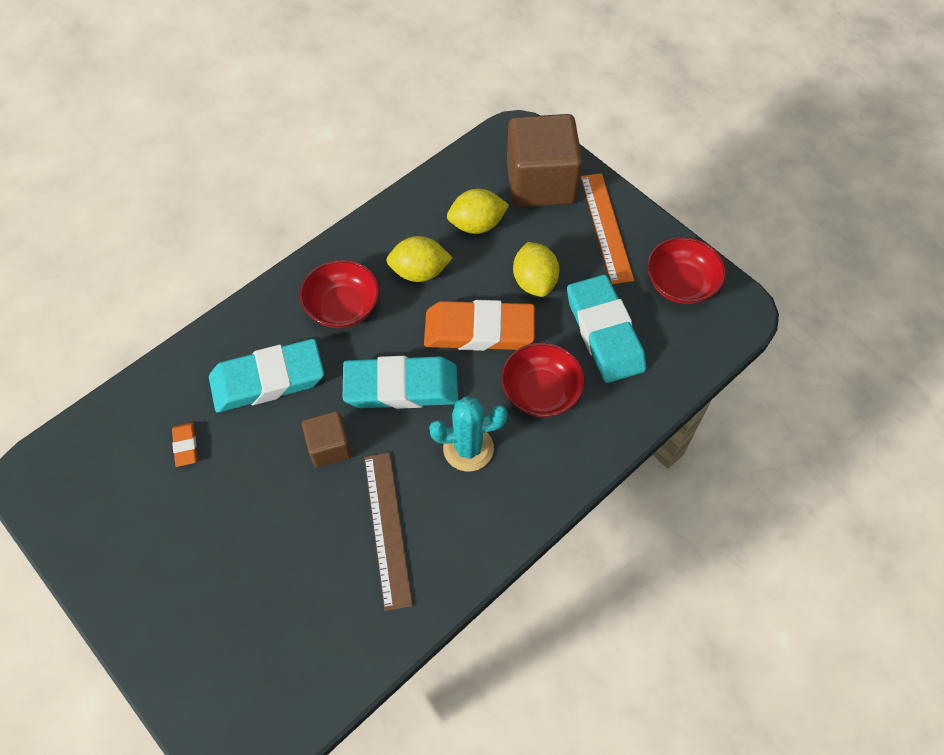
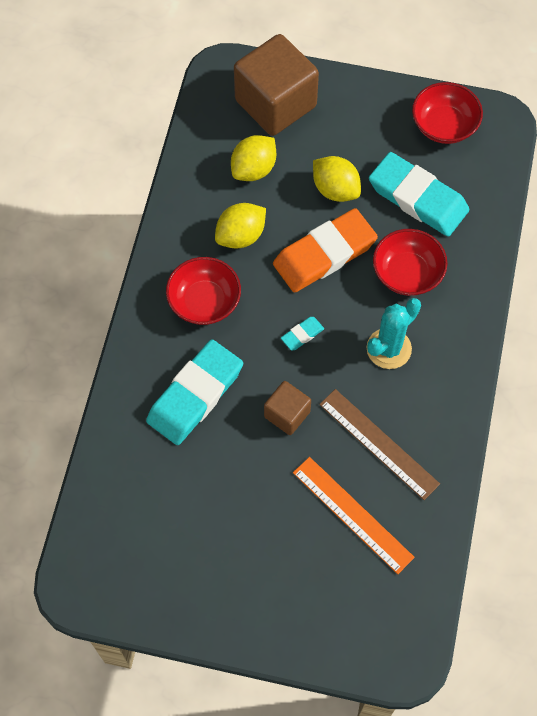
camera: 35 degrees left, 5 degrees up
(185, 446) = (176, 485): orange eraser -> none
(401, 387) = (302, 335): turquoise eraser -> turquoise eraser, size x0.42
(606, 227) = (355, 111): orange ruler -> orange ruler (352, 514)

